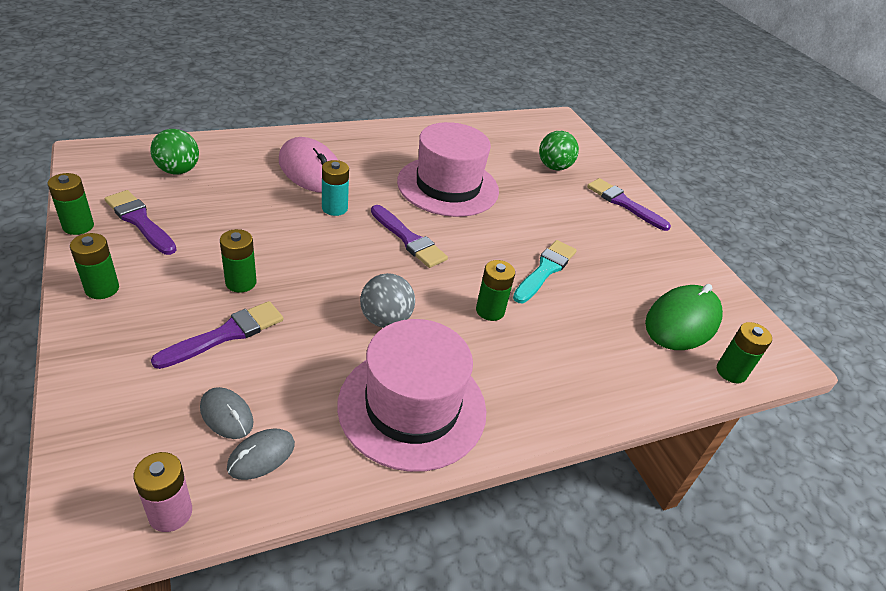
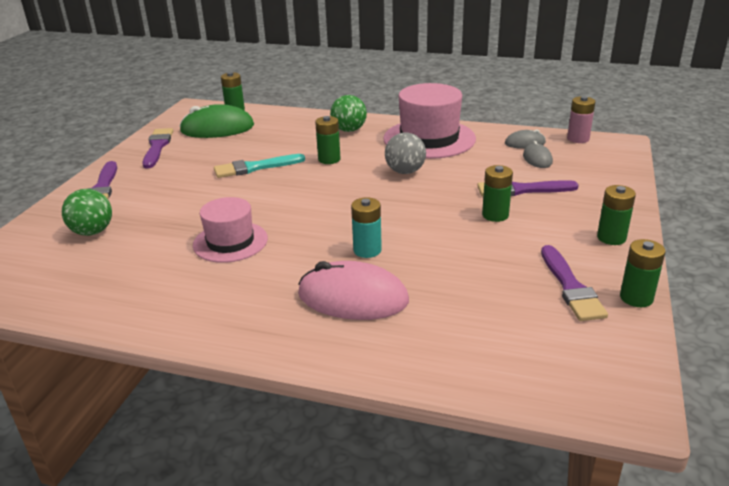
camera: 135 degrees left, 10 degrees down
(178, 170) = (512, 340): green ball -> green ball (349, 130)
(310, 170) = (353, 297): pink mouse -> pink mouse turned 75 degrees counterclockwise
(408, 239) = (330, 210): purple brush -> purple brush (157, 147)
(448, 186) = (230, 242): pink hat -> pink hat, size x0.63

